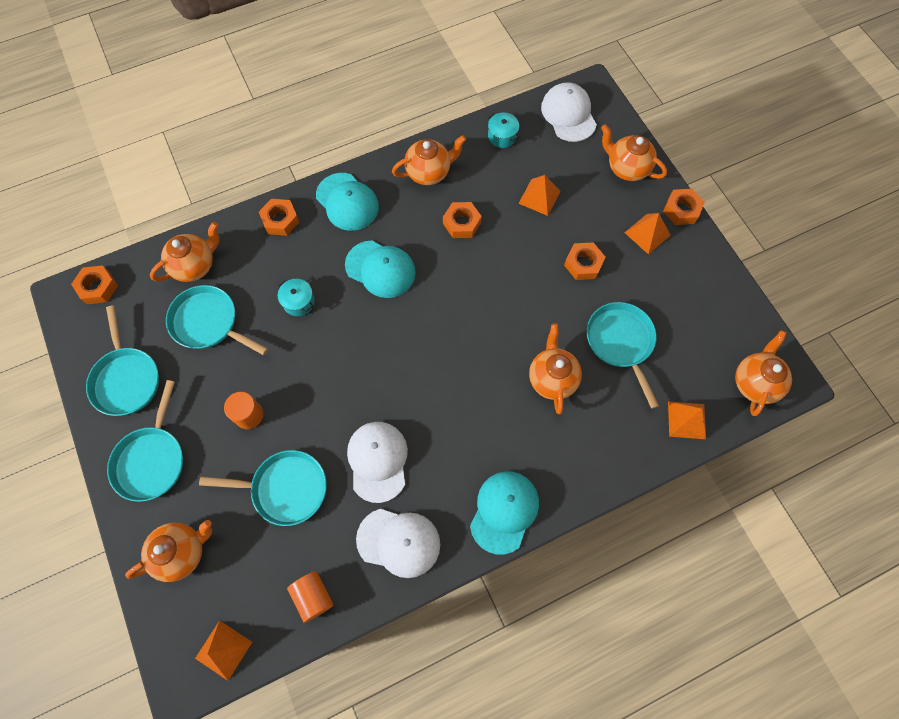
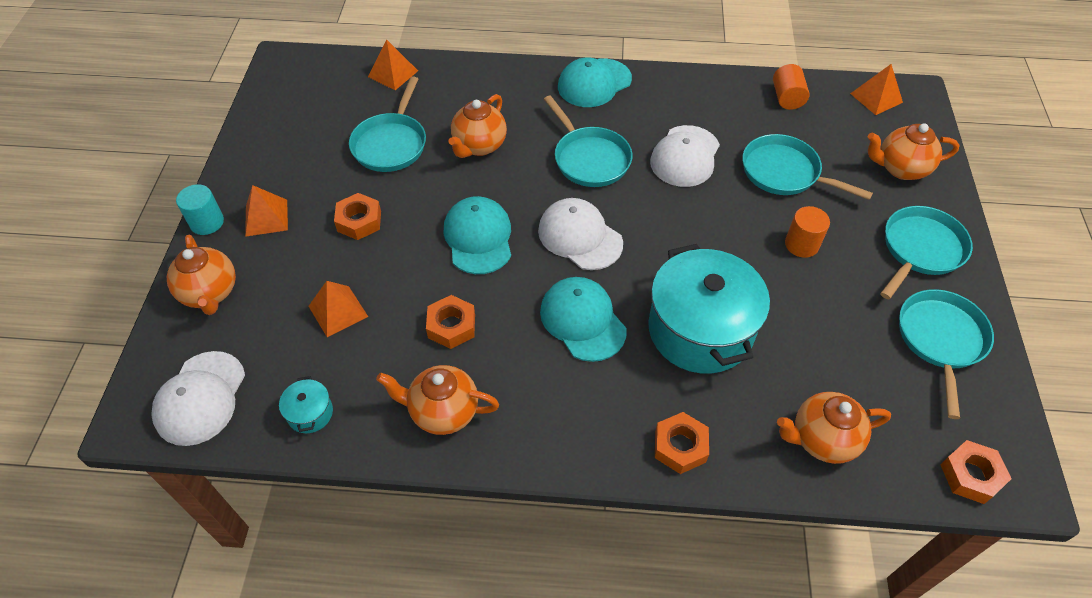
camera: 150 degrees left, 15 degrees down
(209, 323) = (822, 357): turquoise pan -> turquoise pan (589, 158)
(298, 302) = (700, 330): turquoise pot -> turquoise pot, size x2.46
(347, 202) = (576, 426): turquoise cap -> turquoise cap (478, 237)
(399, 542) = (696, 100): white cap -> white cap (580, 237)
(681, 210) = (207, 222): orange nut -> turquoise cylinder
(754, 383) = (311, 71): orange teapot -> none

